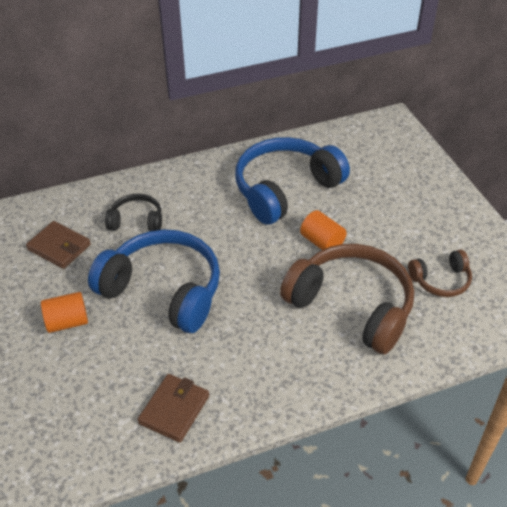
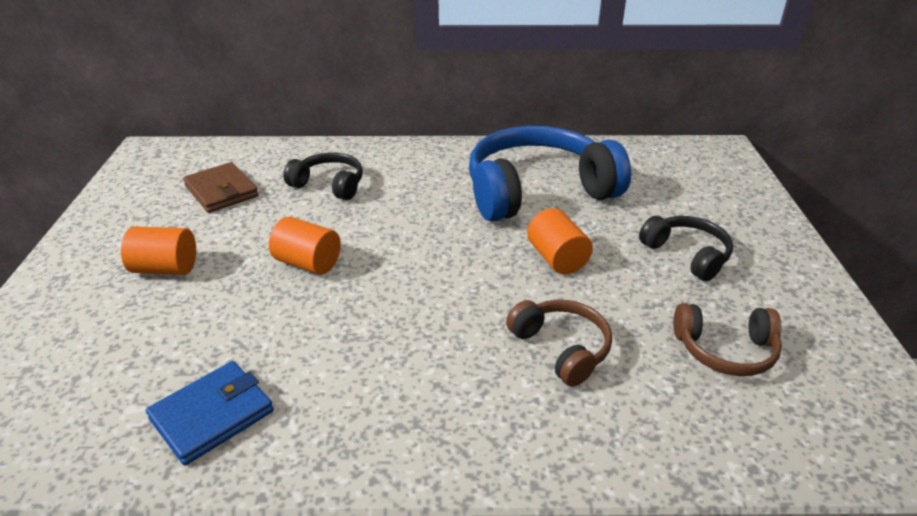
camera: 20 degrees right, 10 degrees down
(163, 290) = (308, 263): blue headphones -> orange cylinder
(174, 409) = (212, 415): brown wallet -> blue wallet
(352, 306) = (561, 348): brown headphones -> brown headphones, size x0.50
(398, 218) = (687, 255): none -> black headphones

